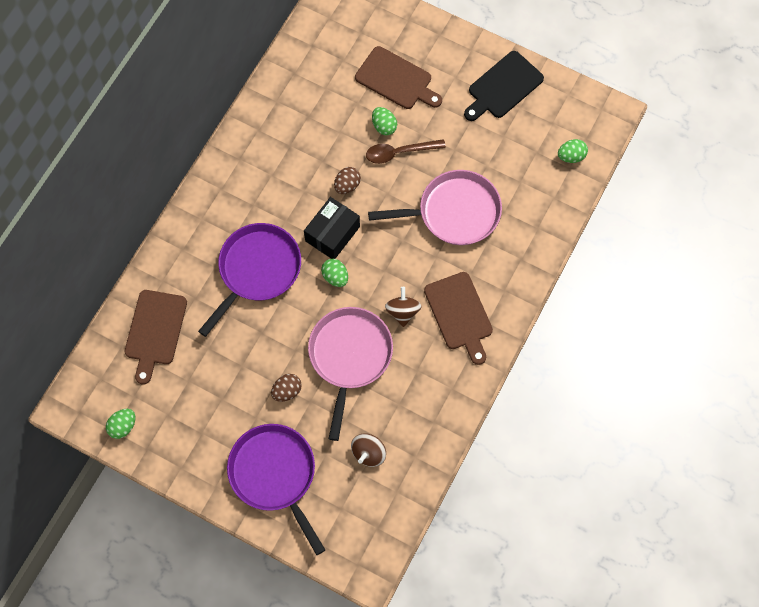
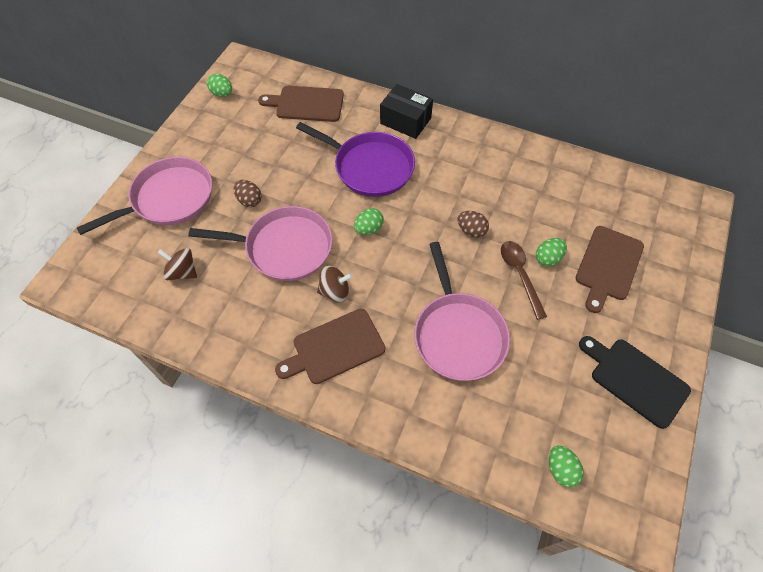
camera: 85 degrees right, 10 degrees down
(274, 474) = (169, 198): purple pan -> pink pan
(332, 234) = (415, 223): black box -> black box (405, 121)

